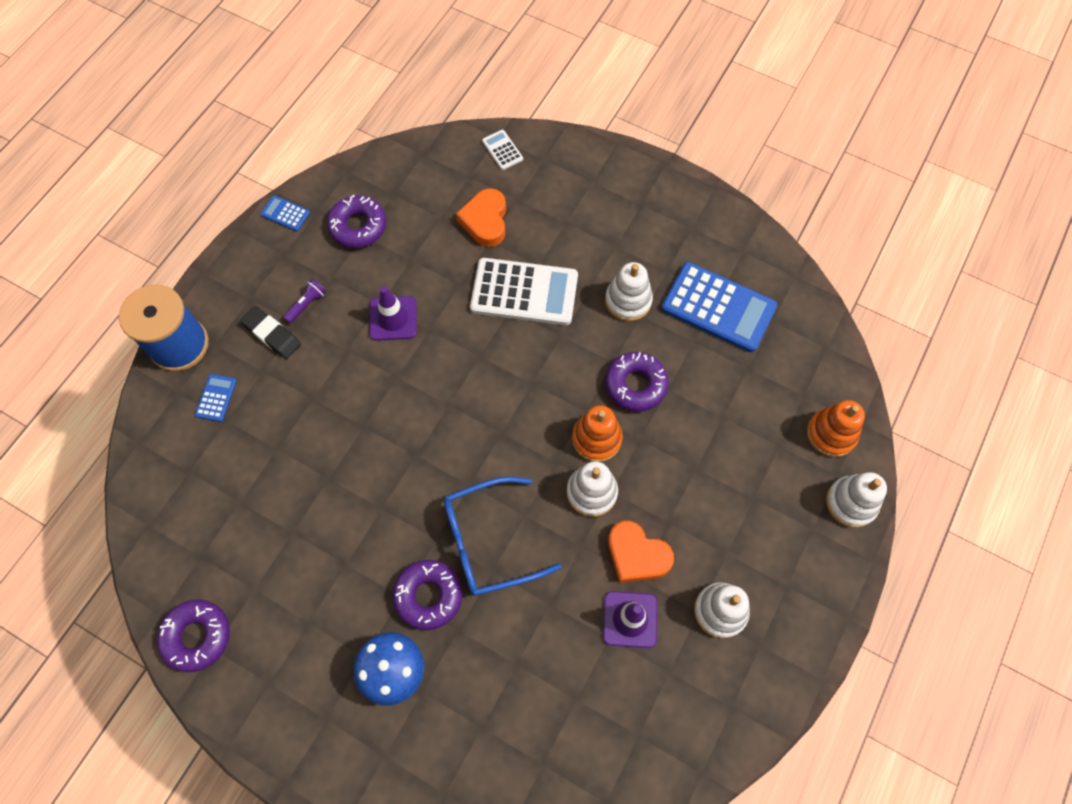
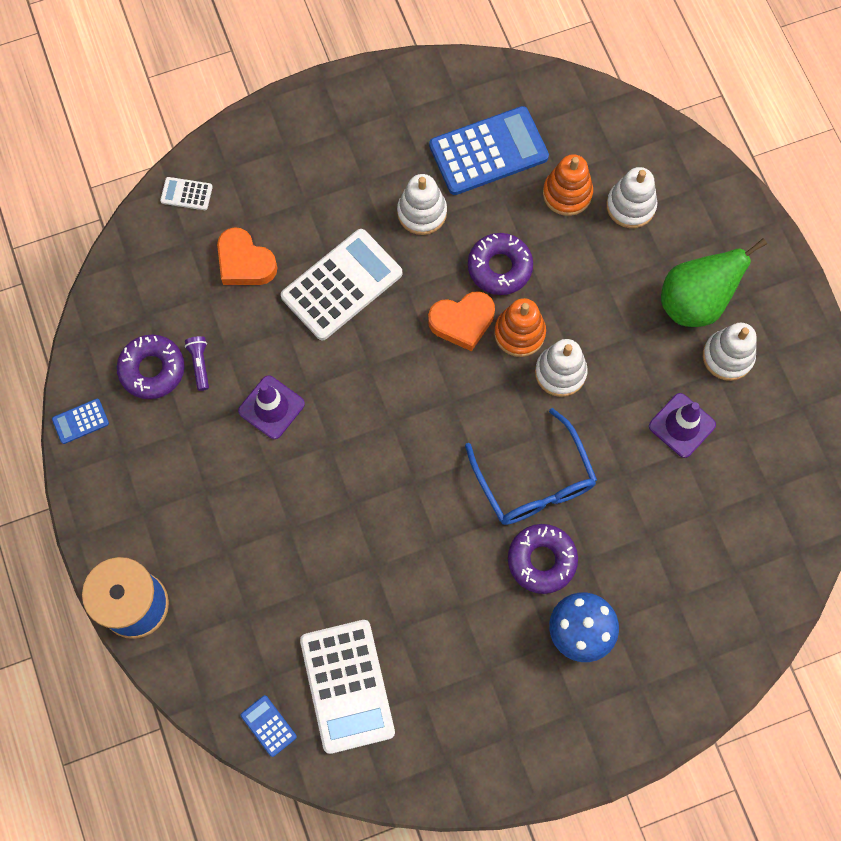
camera: 50 degrees left, 5 degrees up
(197, 636) = (425, 768): purple donut -> none
(216, 398) = (217, 608): blue calculator -> blue calculator (268, 726)
(221, 530) = (347, 686): none -> white calculator
(272, 334) = (196, 518): black eraser -> none
(306, 304) = (192, 468): purple flashlight -> purple flashlight (200, 364)
(487, 542) = (535, 482): blue glasses -> blue glasses turned 45 degrees counterclockwise
(637, 555) = (637, 380): orange heart -> orange heart (462, 322)
(741, 549) = (694, 302): none -> green pear
(831, 434) = (661, 163): orange stacking toy -> orange stacking toy (567, 193)
(851, 503) = (723, 197): white stacking toy -> white stacking toy (630, 206)

